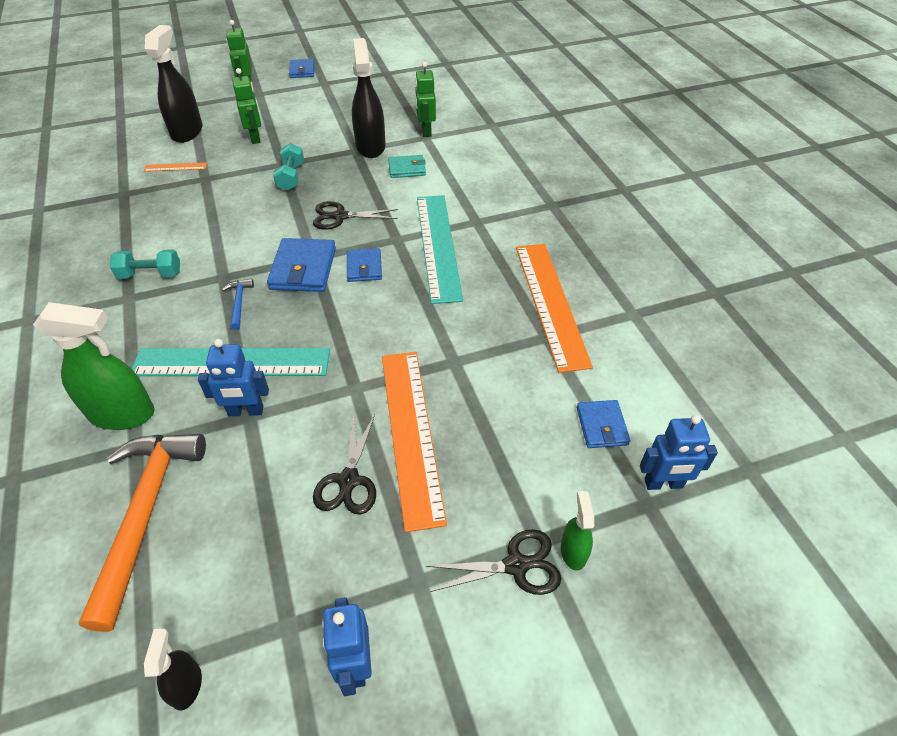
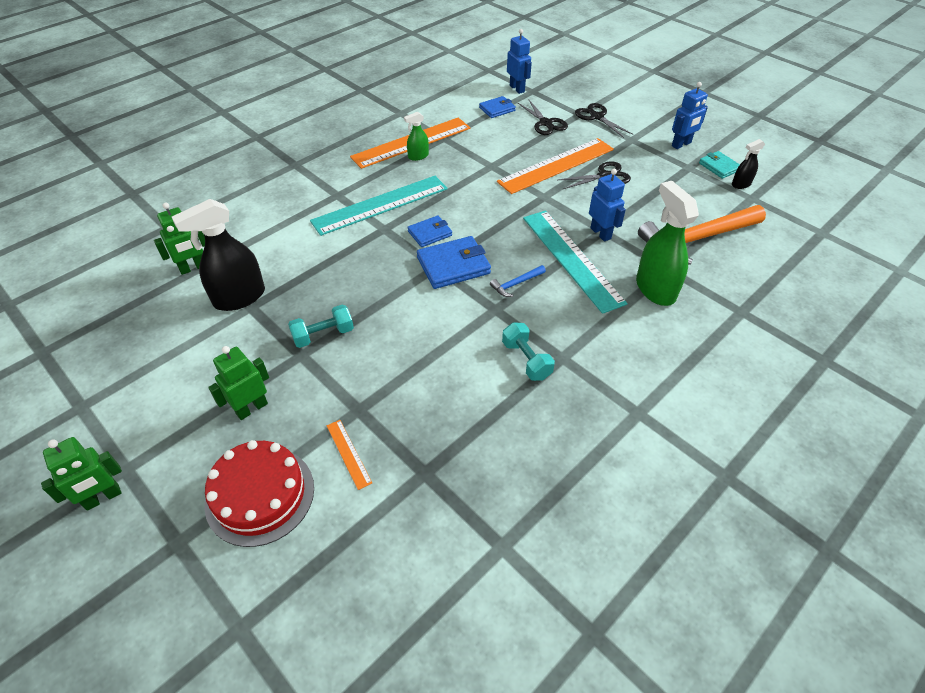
camera: 115 degrees left, 0 degrees up
(187, 132) = (260, 495): black spray bottle -> red cake
(302, 71) = (39, 451): blue wallet -> none
(340, 216) = (371, 272): black scissors -> black scissors (545, 123)
(407, 169) = (273, 257): turquoise wallet -> turquoise wallet (719, 167)
(573, 551) = (575, 104): green spray bottle -> green spray bottle (418, 156)

